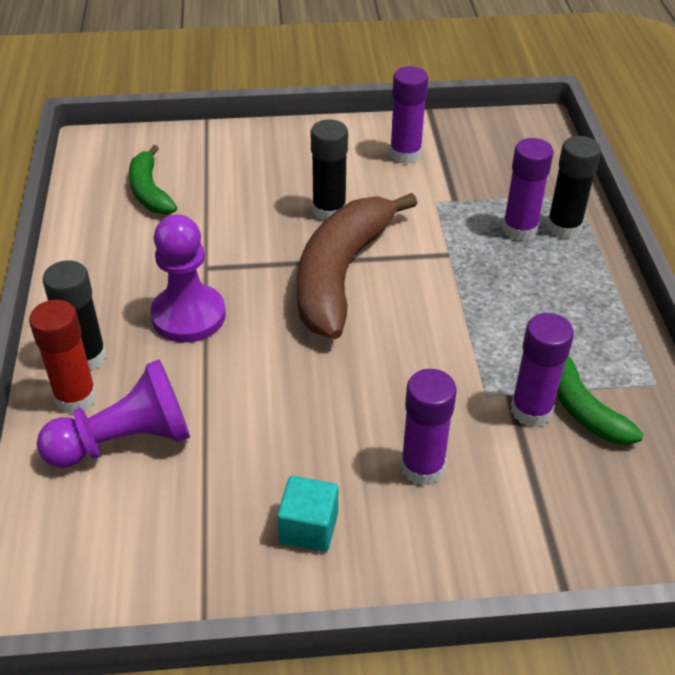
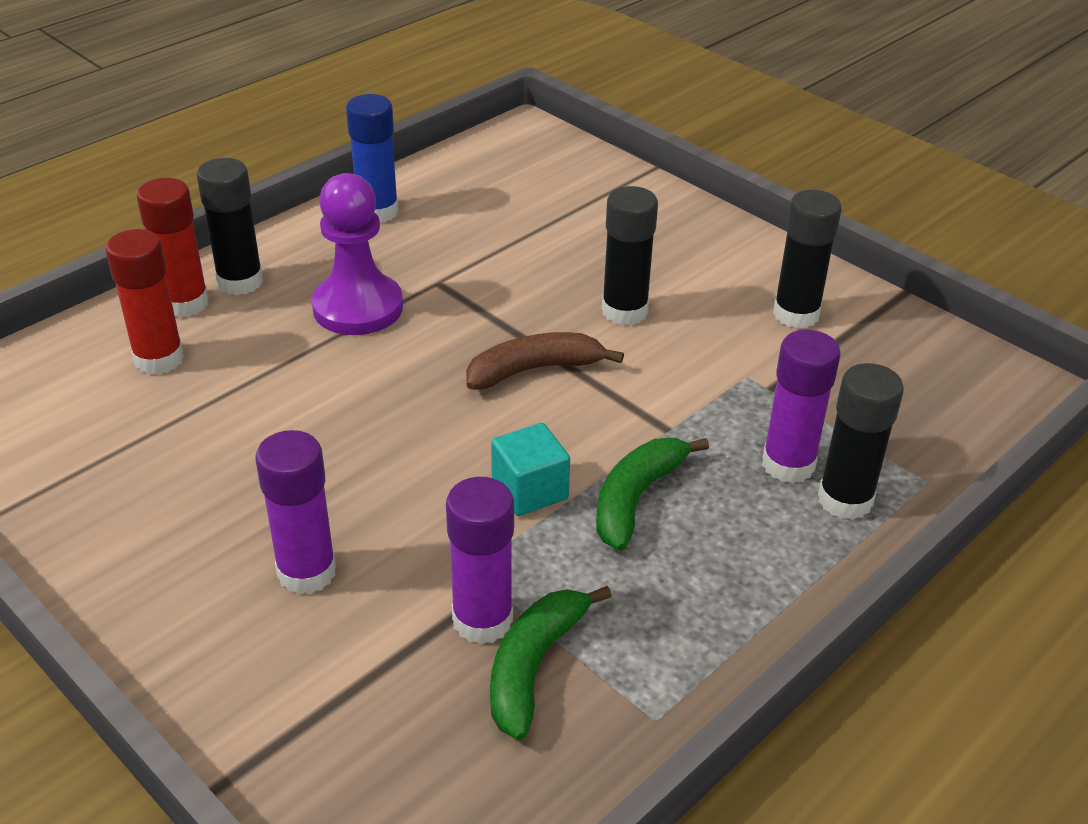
camera: 50 degrees right, 5 degrees down
(93, 253) = (377, 212): none -> blue glue stick
(125, 441) = (159, 359): purple pawn -> red glue stick
(150, 191) = (502, 194): green banana -> green banana (636, 498)
(308, 528) = (150, 530): turquoise cube -> turquoise cube (529, 490)
(341, 274) = (534, 370): brown banana -> brown banana, size x0.54
(405, 154) = (796, 314): purple glue stick -> black glue stick

